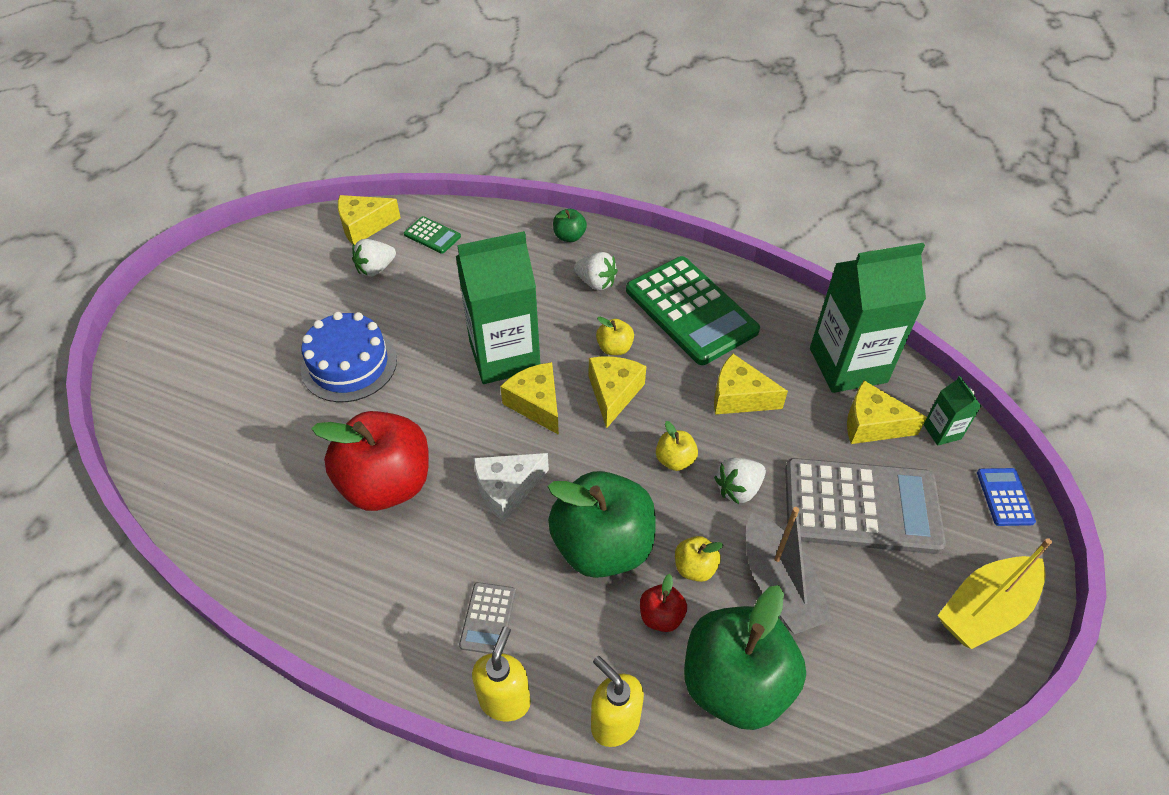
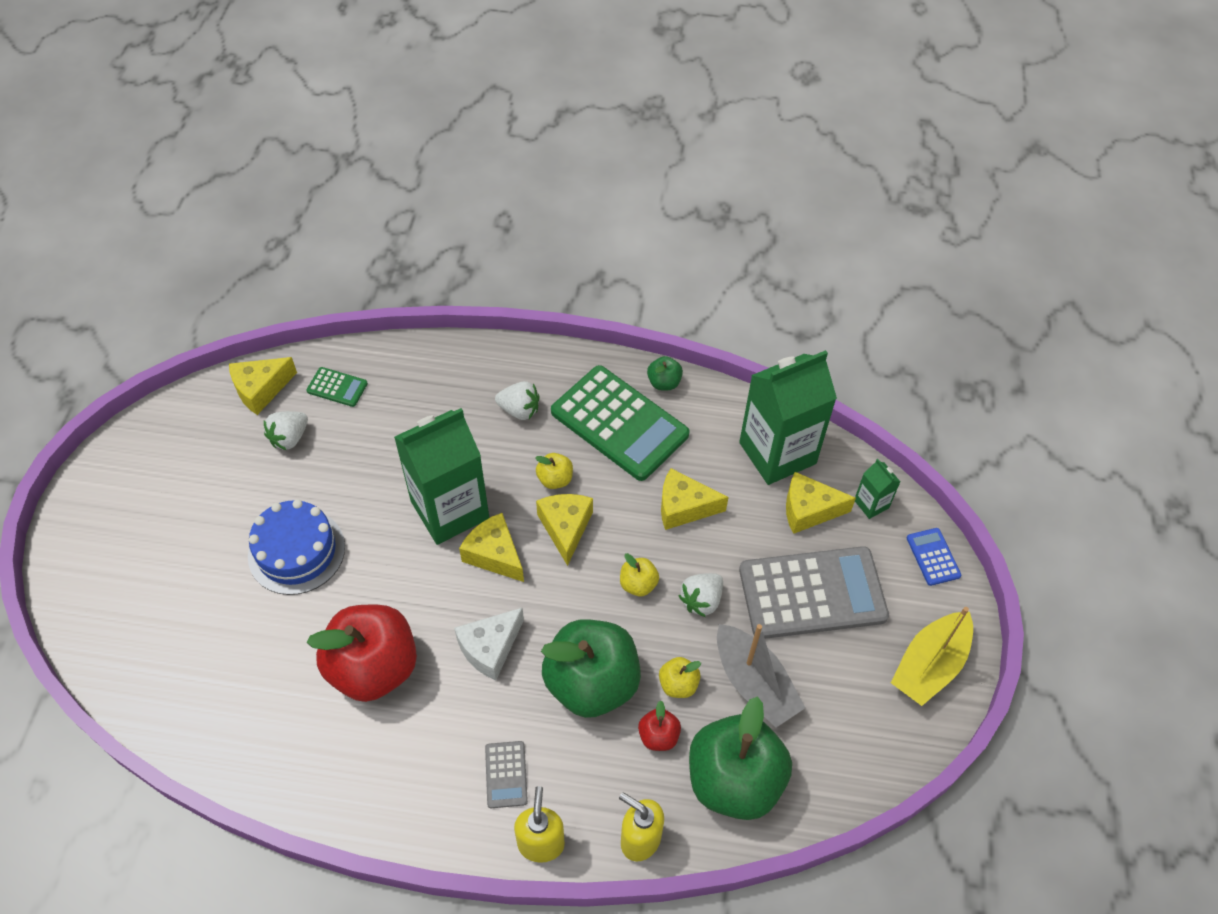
camera: 15 degrees left, 5 degrees up
(569, 236) = (479, 362): green apple -> green apple (664, 383)

